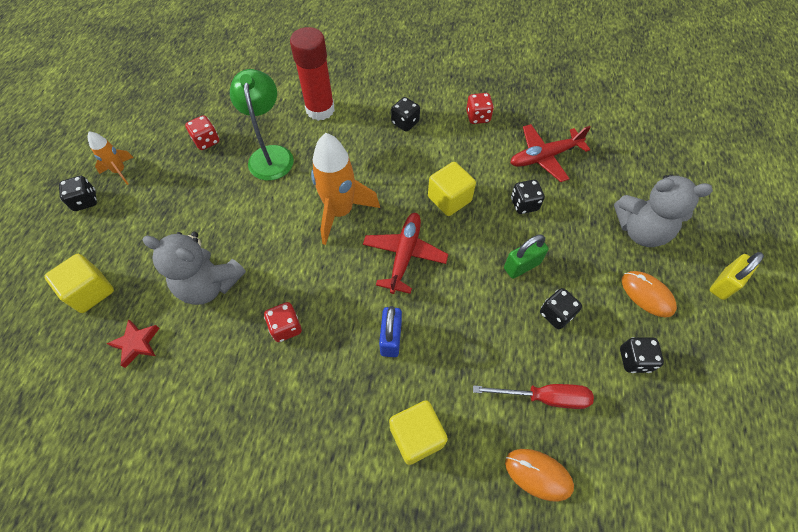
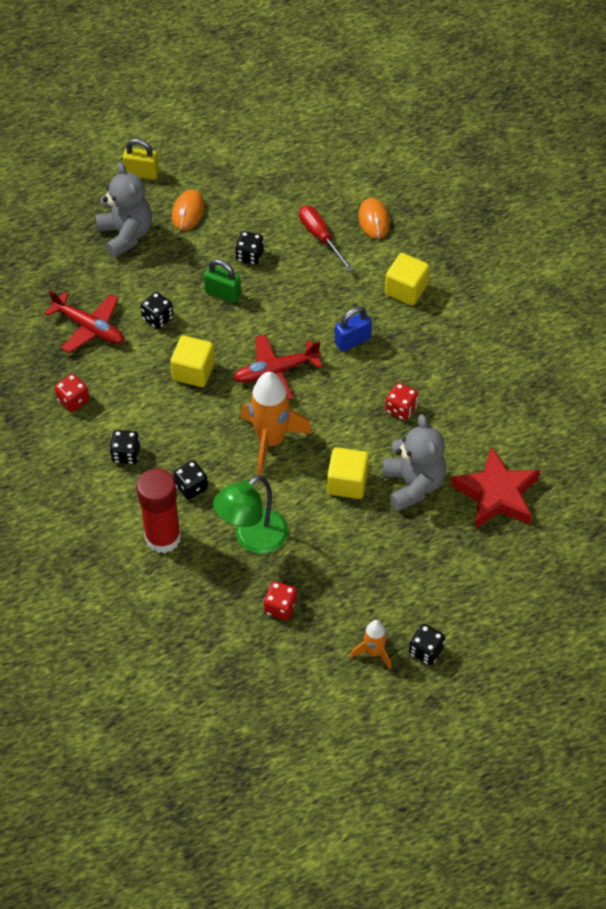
camera: 125 degrees left, 5 degrees down
(91, 291) = (491, 563): yellow cube -> yellow cube (347, 483)
(137, 344) = (496, 494): red star -> red star, size x1.99
(634, 359) = (250, 201): black dice -> black dice (191, 487)

